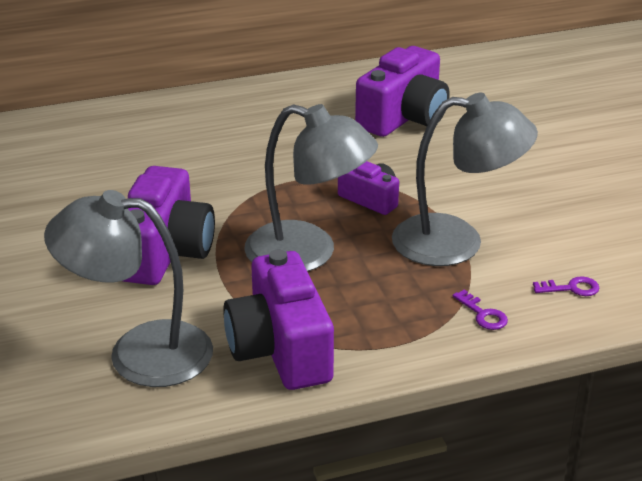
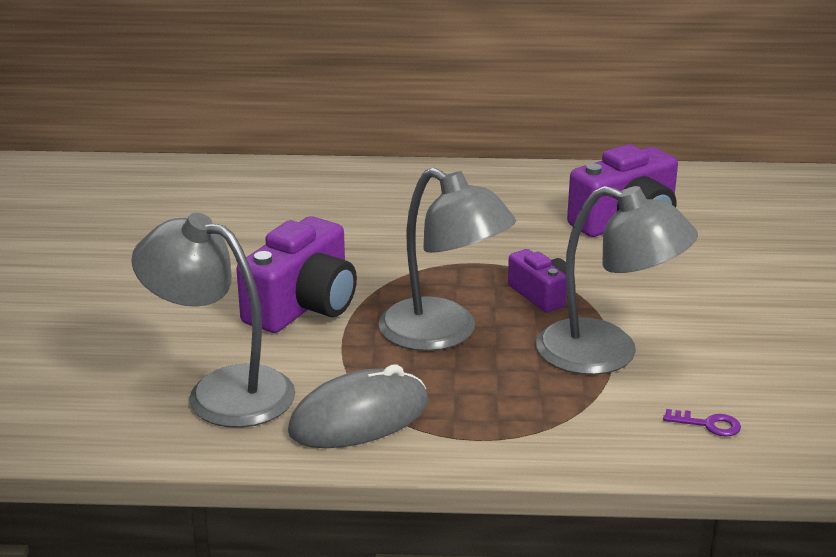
camera: 20 degrees right, 5 degrees down
(280, 349) = (359, 418): purple camera -> grey mouse
(483, 314) = (592, 430): purple key -> none

